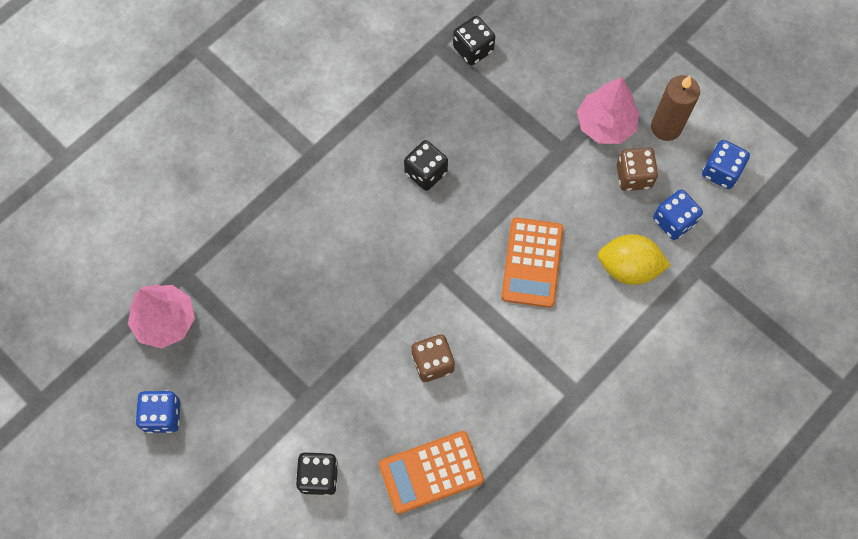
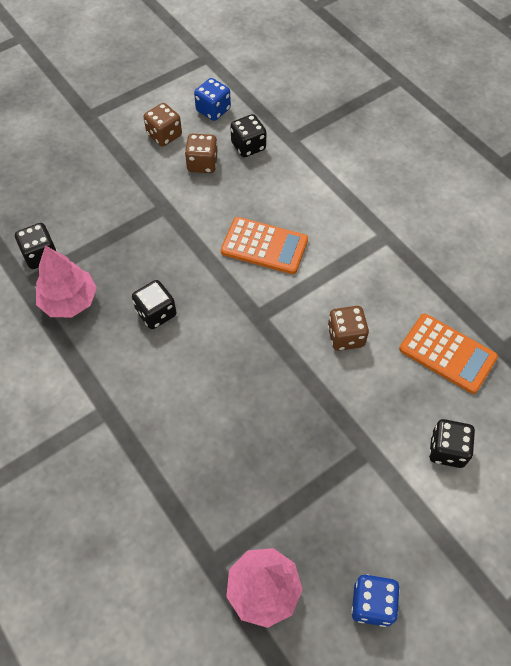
camera: 80 degrees left, 10 degrees down
(431, 472) = (447, 353): orange calculator -> orange calculator turned 45 degrees counterclockwise
(605, 124) = (149, 173): pink tree -> pink tree (69, 301)
(628, 268) = (282, 182): yellow lemon -> none
(666, 127) = (164, 135): brown candle -> brown dice
(673, 221) = (248, 146): blue dice -> black dice

